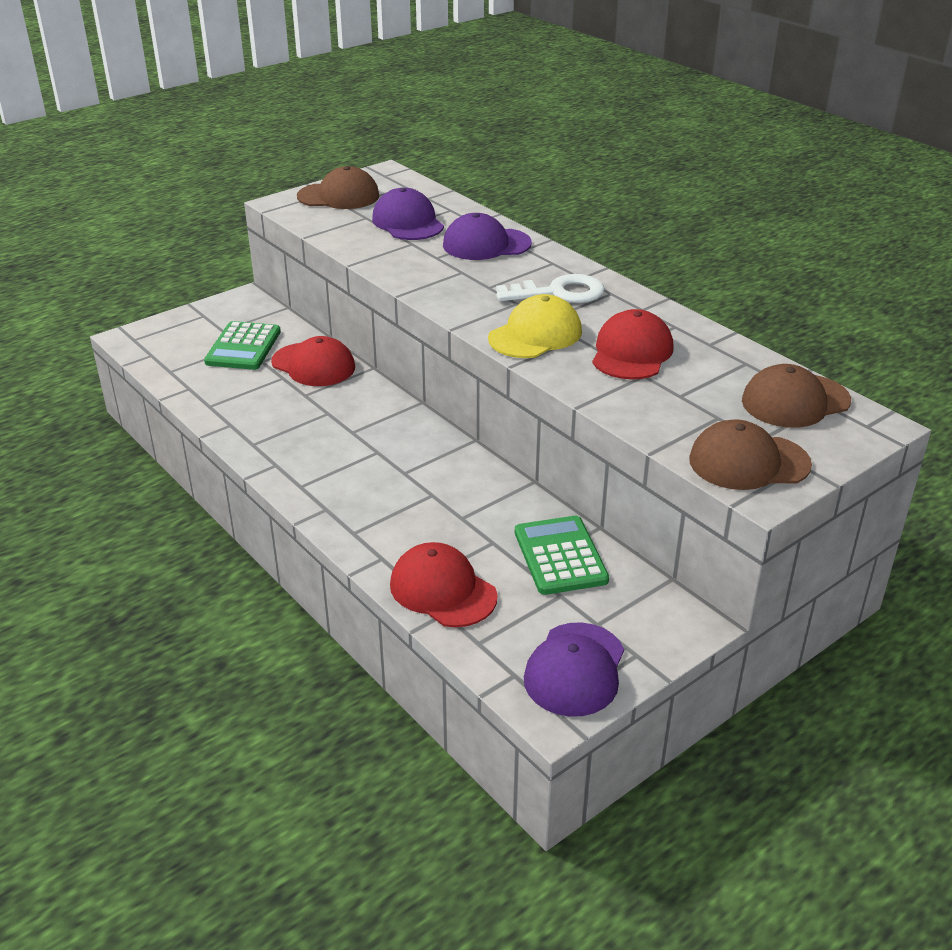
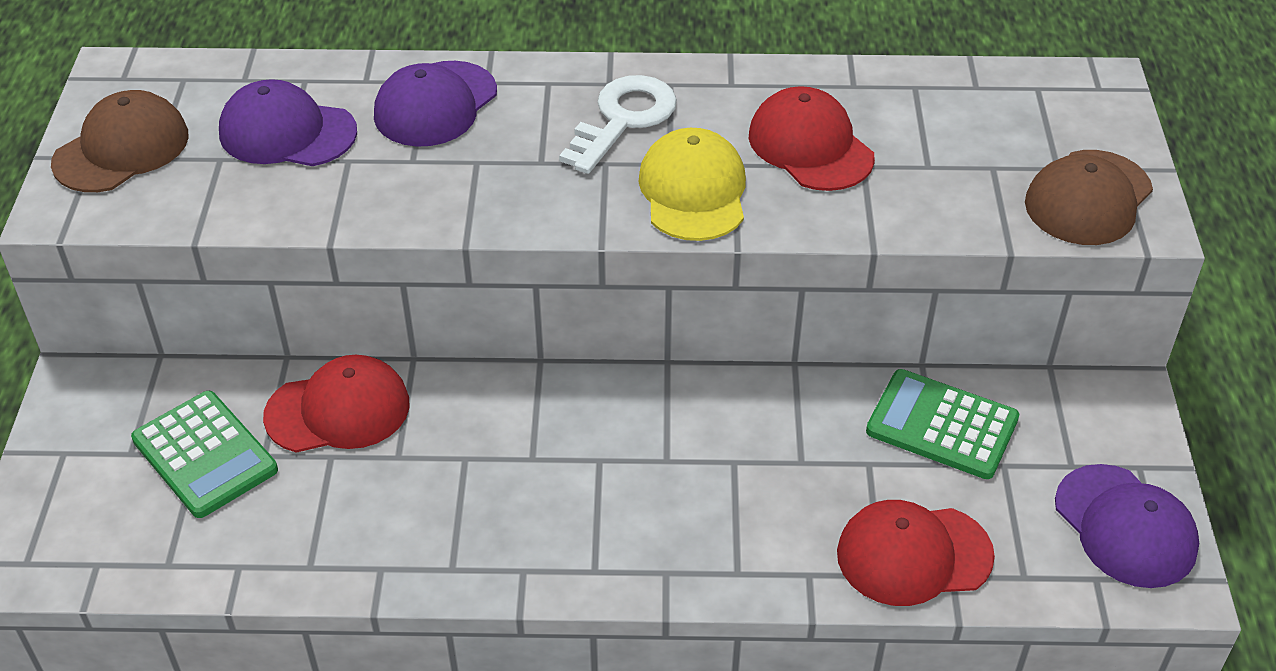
camera: 50 degrees left, 10 degrees up
(795, 401) = (1015, 102): brown cap -> none

